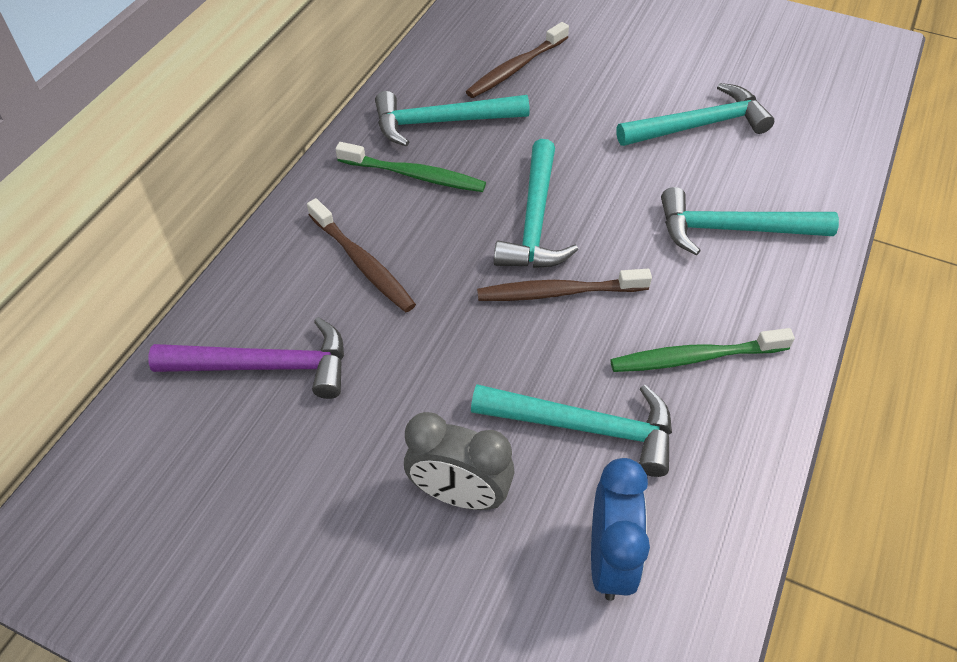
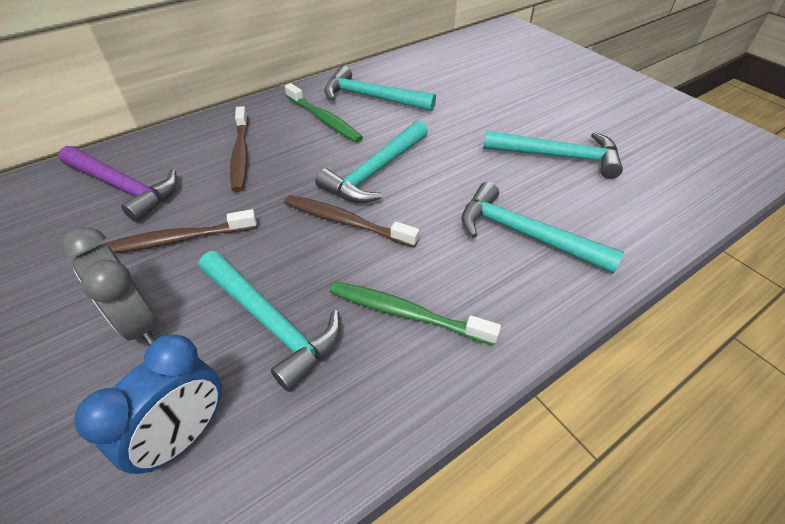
camera: 30 degrees right, 5 degrees down
(516, 68) = (450, 84): brown toothbrush -> brown toothbrush (177, 240)

